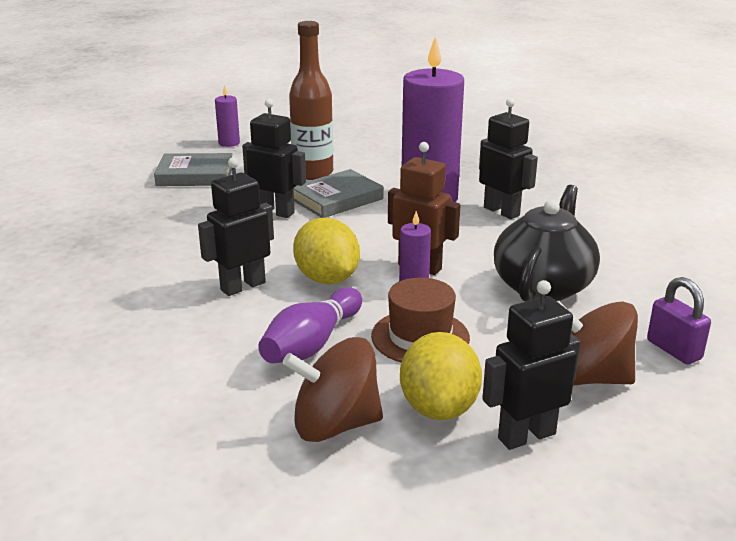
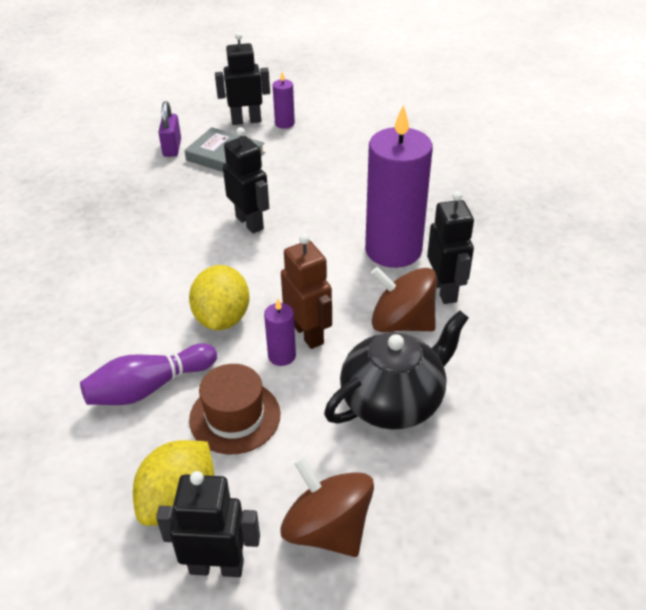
camera: 30 degrees right, 15 degrees up
(242, 286) = (154, 301): black robot -> black robot (246, 120)
(313, 173) = (321, 183): brown bottle -> none
(335, 425) = (92, 481): brown spinning top -> brown spinning top (402, 323)
(337, 199) = (313, 224): grey book -> none
(673, 350) = (437, 534): purple padlock -> purple padlock (172, 148)

